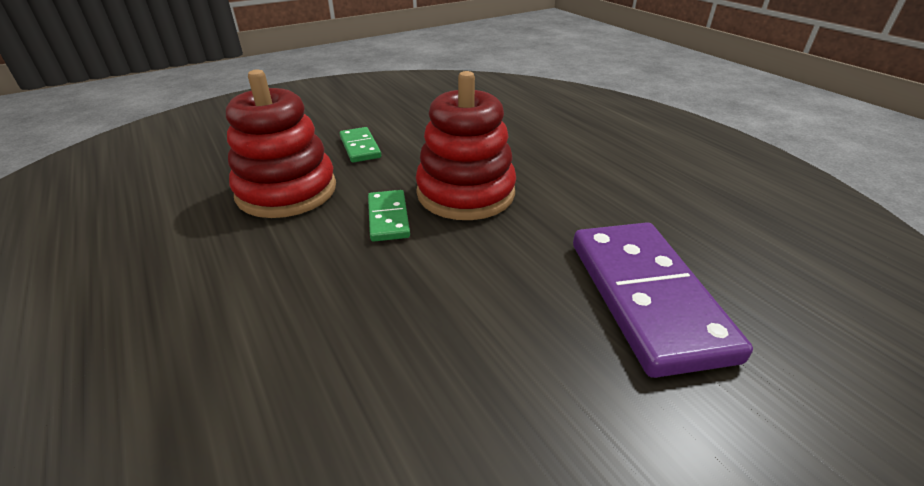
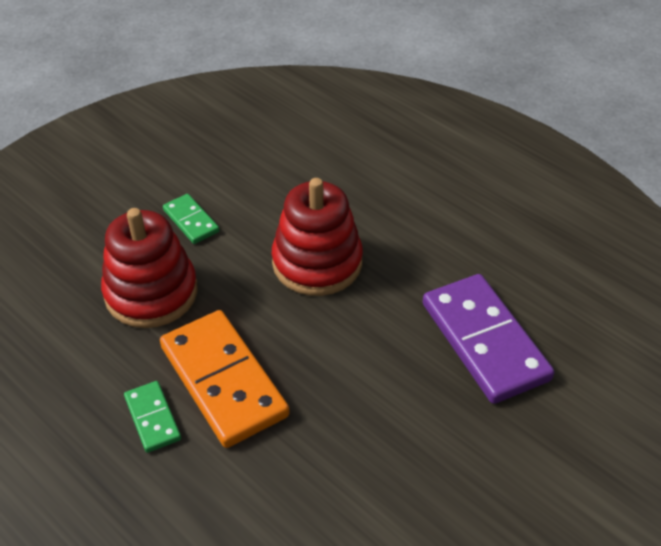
camera: 15 degrees left, 10 degrees up
(305, 279) = (223, 381): none -> orange domino
(388, 218) = (260, 305): green domino -> green domino (152, 418)

